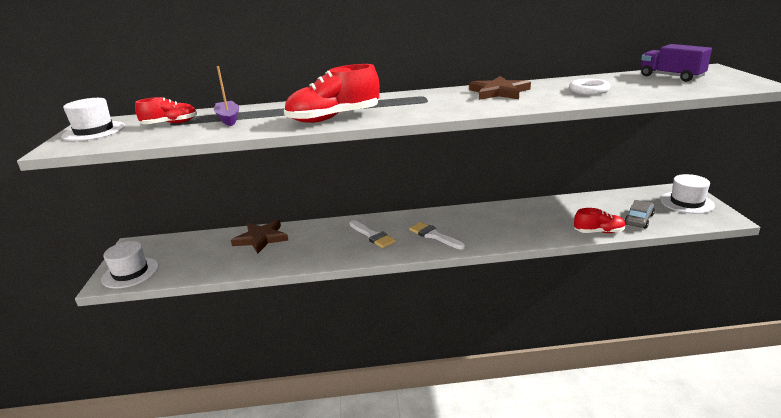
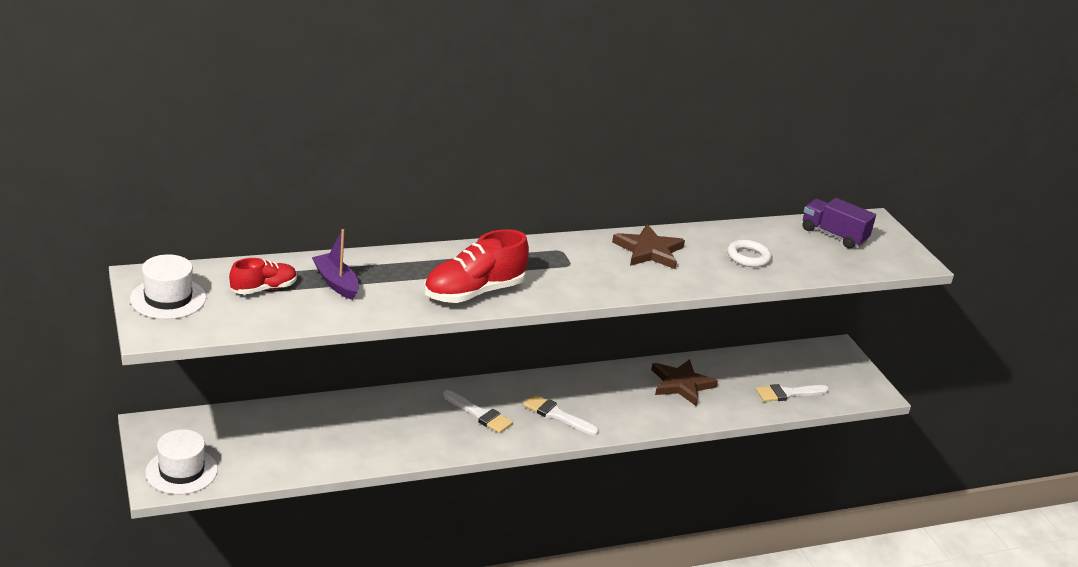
camera: 20 degrees left, 5 degrees up
(261, 238) = (332, 417): brown star -> brown star (681, 384)
(599, 232) = (745, 411): red shoe -> none
(639, 219) = (788, 393): grey car -> white brush
(686, 202) = (839, 368): white hat -> none

